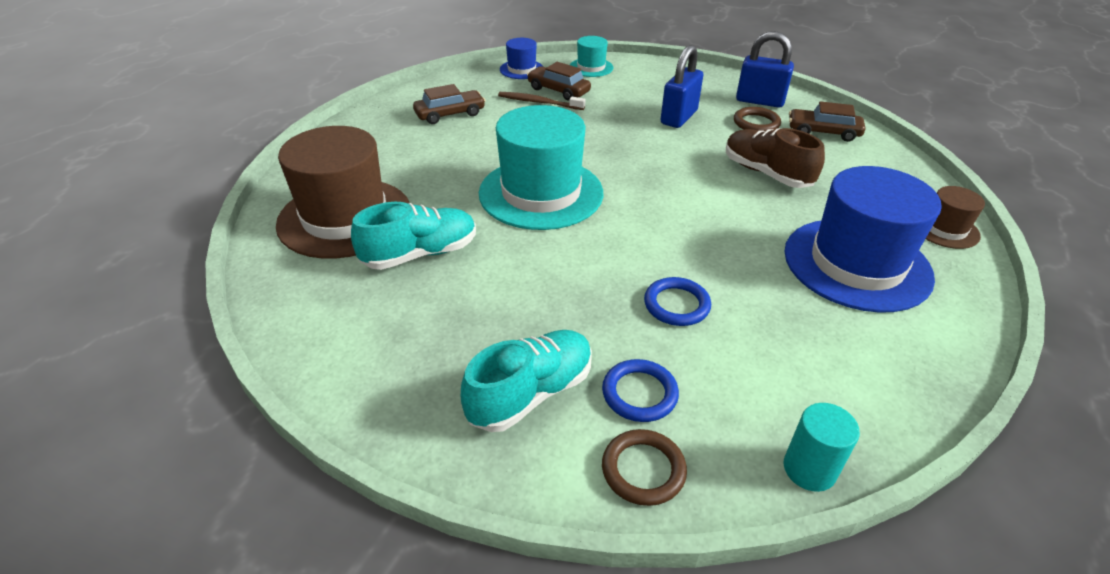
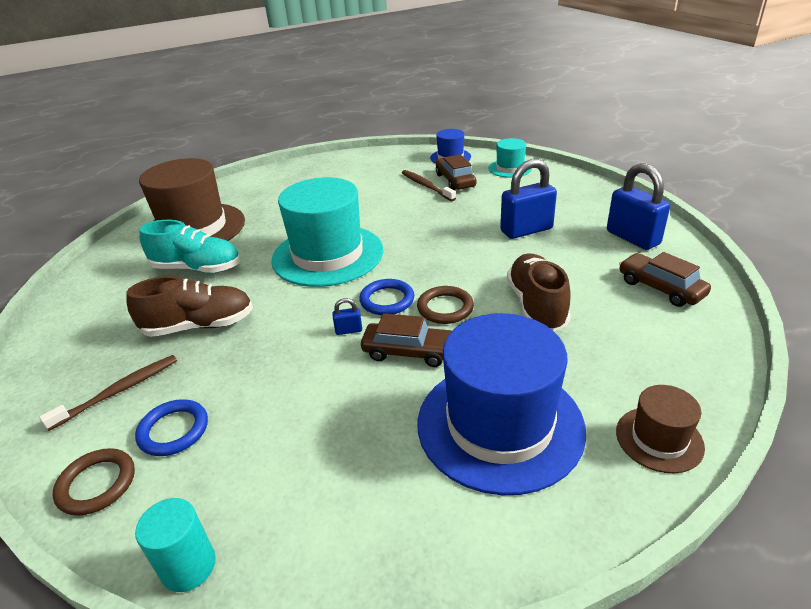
camera: 40 degrees right, 5 degrees down
(450, 114) = (351, 178): brown car -> brown car (409, 352)
(515, 303) = (199, 326): none -> brown shoe
(531, 393) = (119, 391): turquoise shoe -> brown toothbrush
(659, 247) = (348, 330): none -> blue padlock
(676, 305) = (294, 380): blue ring -> blue ring (387, 300)
(756, 123) = (596, 257): brown ring -> brown ring (445, 308)

